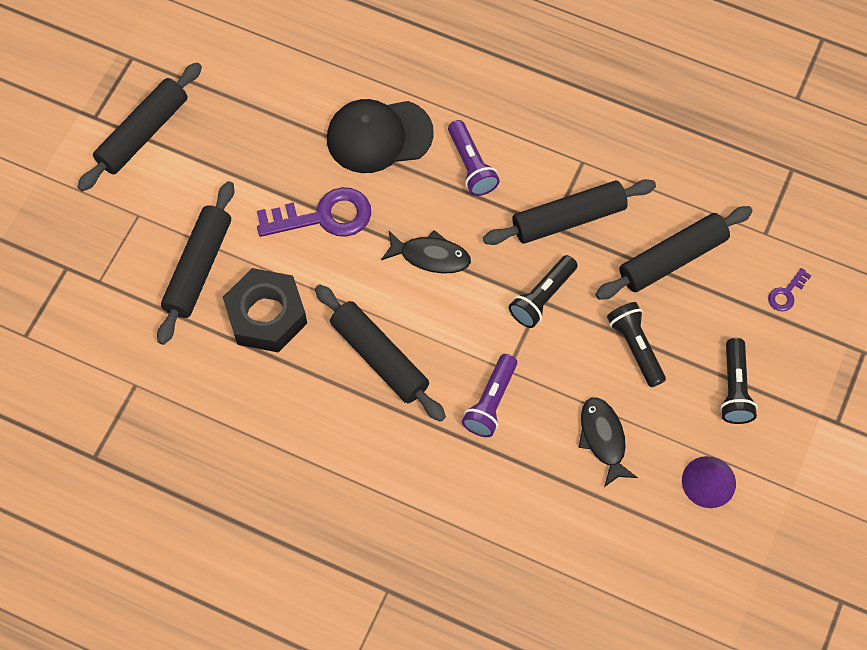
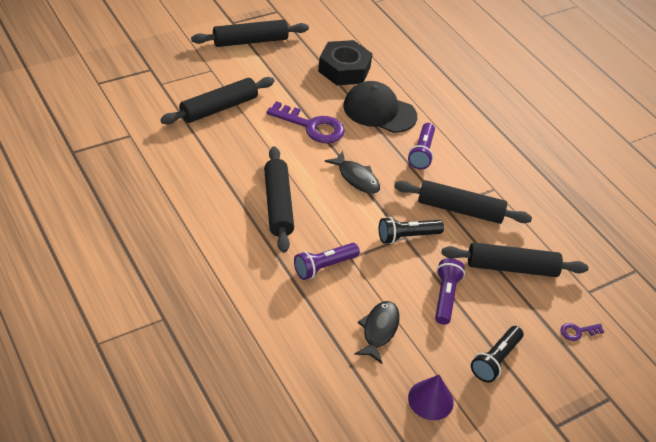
camera: 30 degrees right, 20 degrees down
(266, 315) = (233, 149): black nut -> black nut (344, 69)
(635, 347) = (445, 296): black flashlight -> purple flashlight

